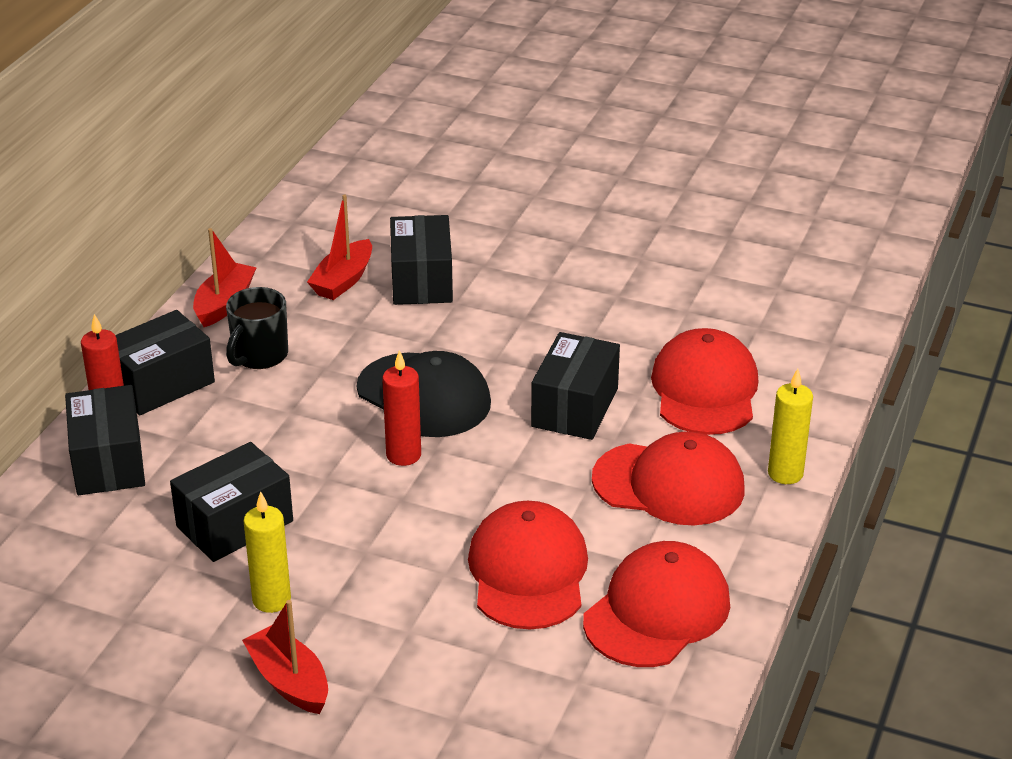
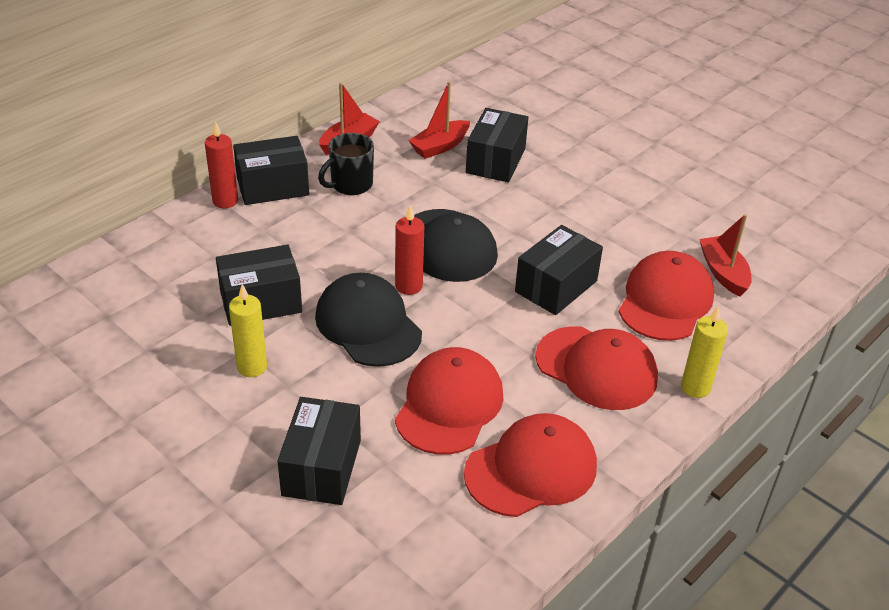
camera: 20 degrees right, 5 degrees up
(108, 462) = (204, 232): black box -> black box (322, 467)
(289, 681) = (227, 434): red boat -> red boat (723, 273)
(381, 512) = (368, 324): none -> black cap

